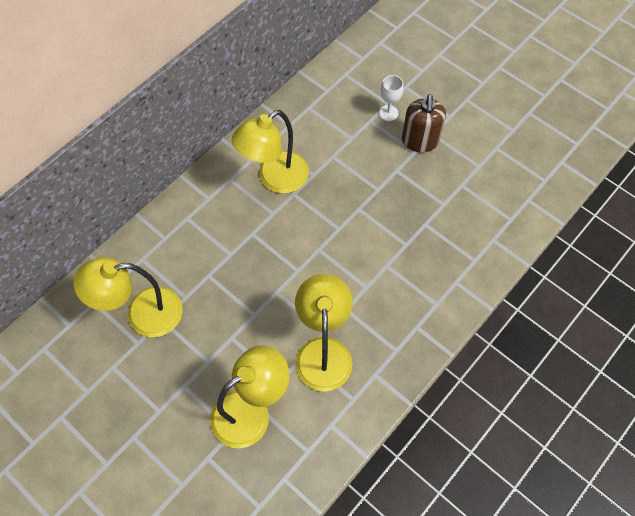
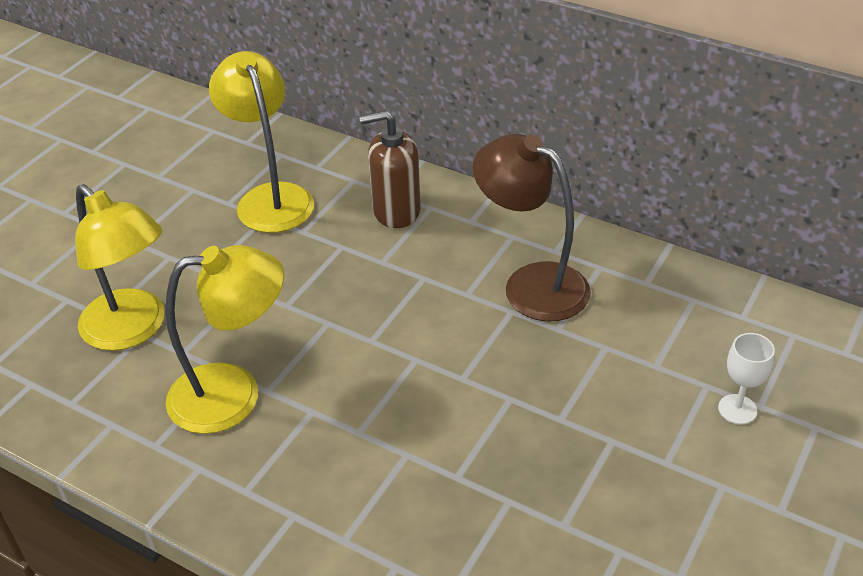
camera: 80 degrees right, 20 degrees down
(275, 179) = (531, 284): yellow lamp -> brown lamp
(420, 141) = (695, 467): brown soap dispenser -> brown soap dispenser (396, 211)

